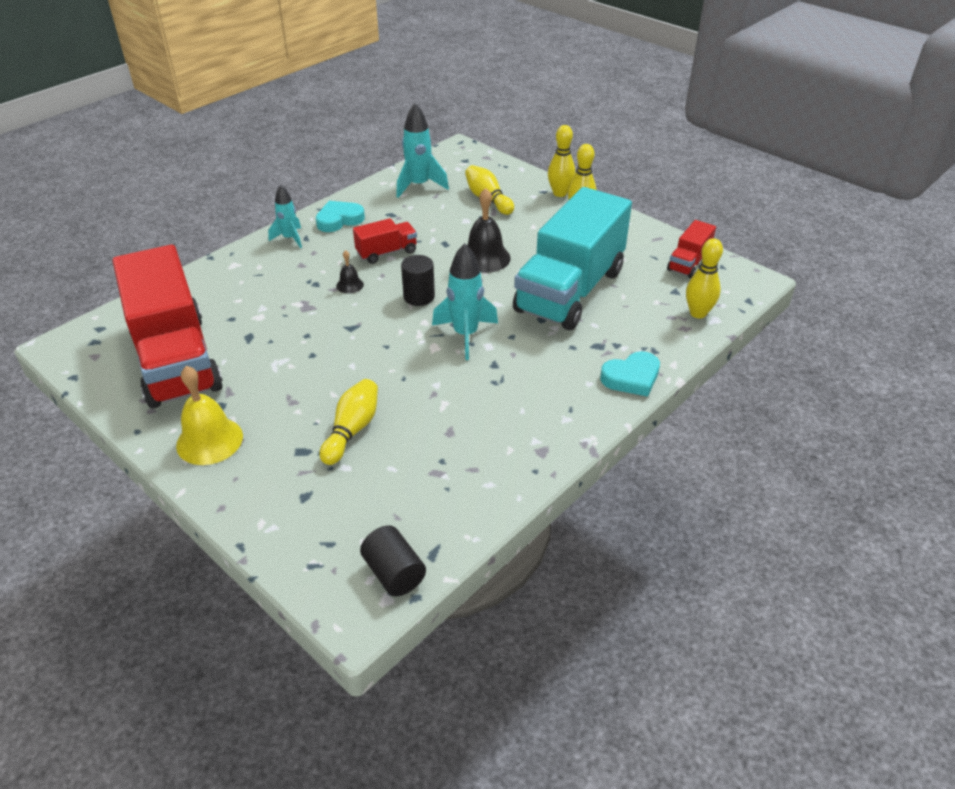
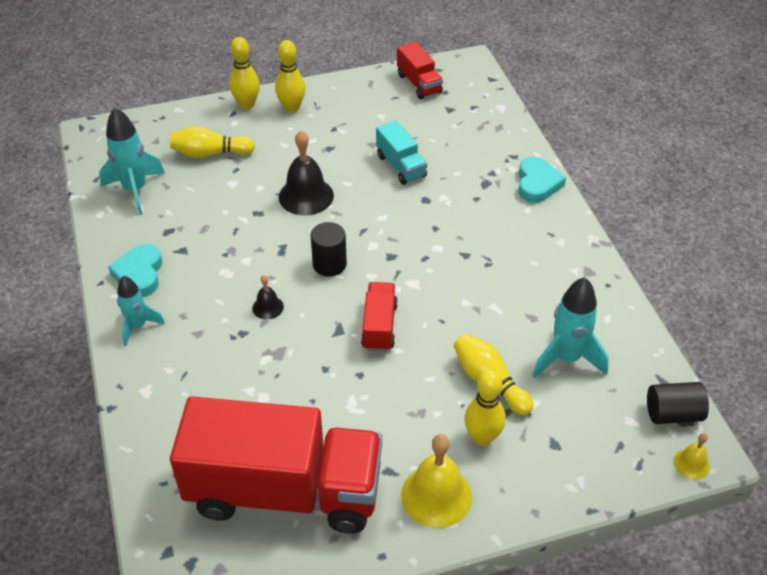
camera: 60 degrees left, 5 degrees up
(336, 607) = (691, 464): none -> yellow bell
(386, 252) = (235, 259): red truck -> red truck (379, 326)
(465, 335) = (411, 256): turquoise rocket -> turquoise rocket (566, 358)
(570, 291) = (401, 166): turquoise truck -> turquoise truck, size x0.43
(698, 313) = (486, 111): yellow bowling pin -> yellow bowling pin (482, 437)

